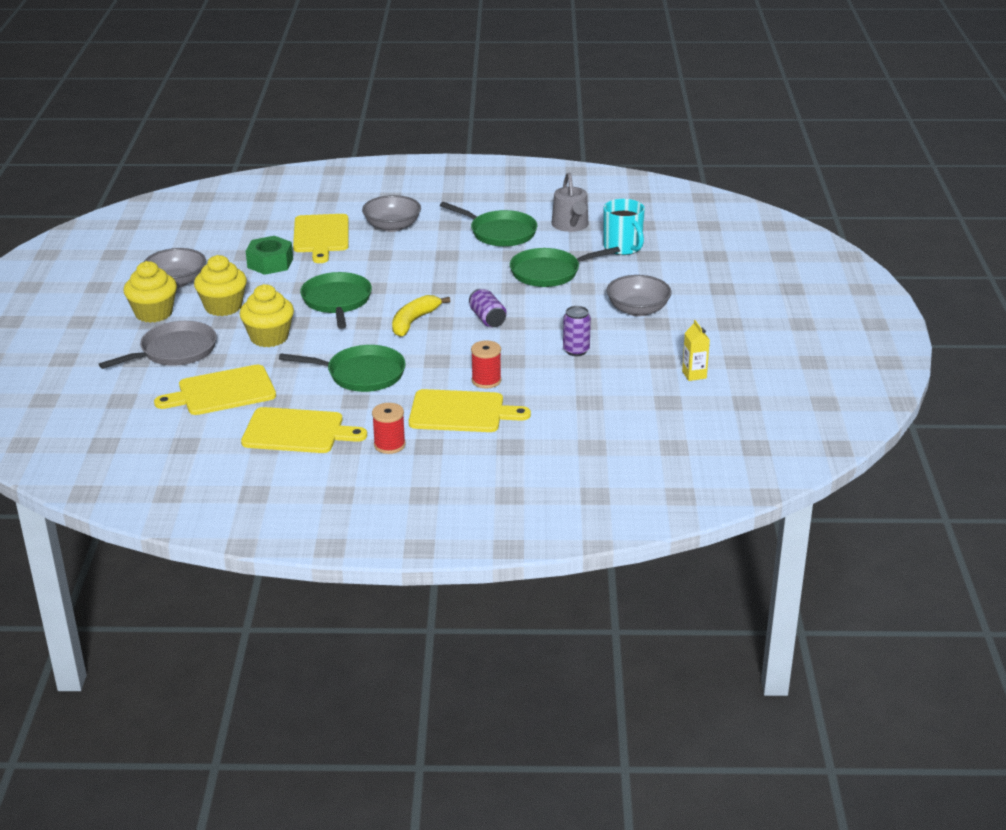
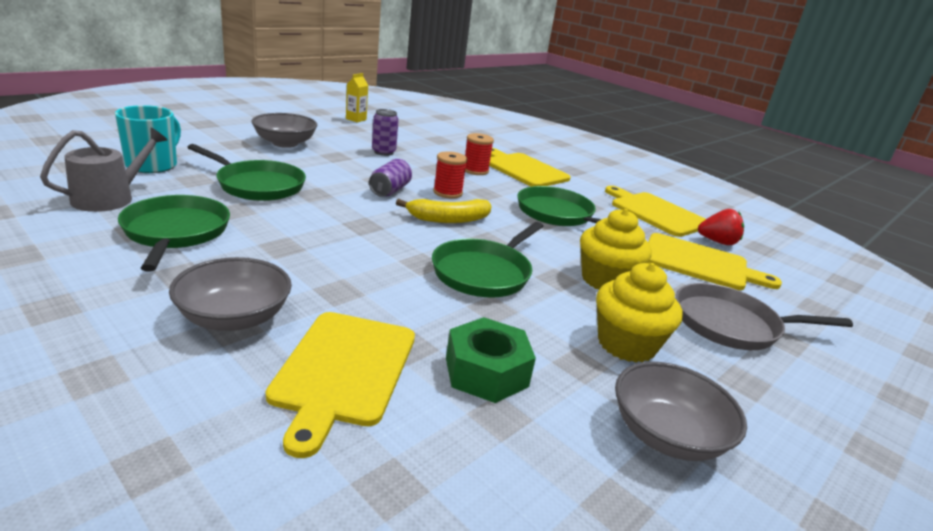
camera: 140 degrees left, 5 degrees down
(154, 313) = (737, 394): yellow cupcake -> none
(223, 427) = (717, 242): none -> red strawberry
(321, 236) = (343, 371): yellow cutting board -> yellow cutting board turned 150 degrees clockwise
(389, 445) = (597, 180): red spool -> red spool (447, 193)

